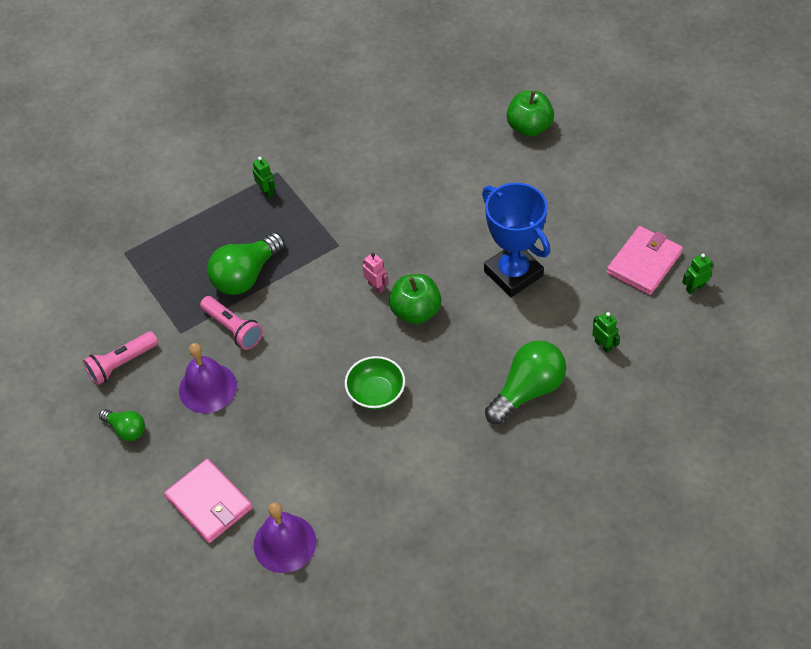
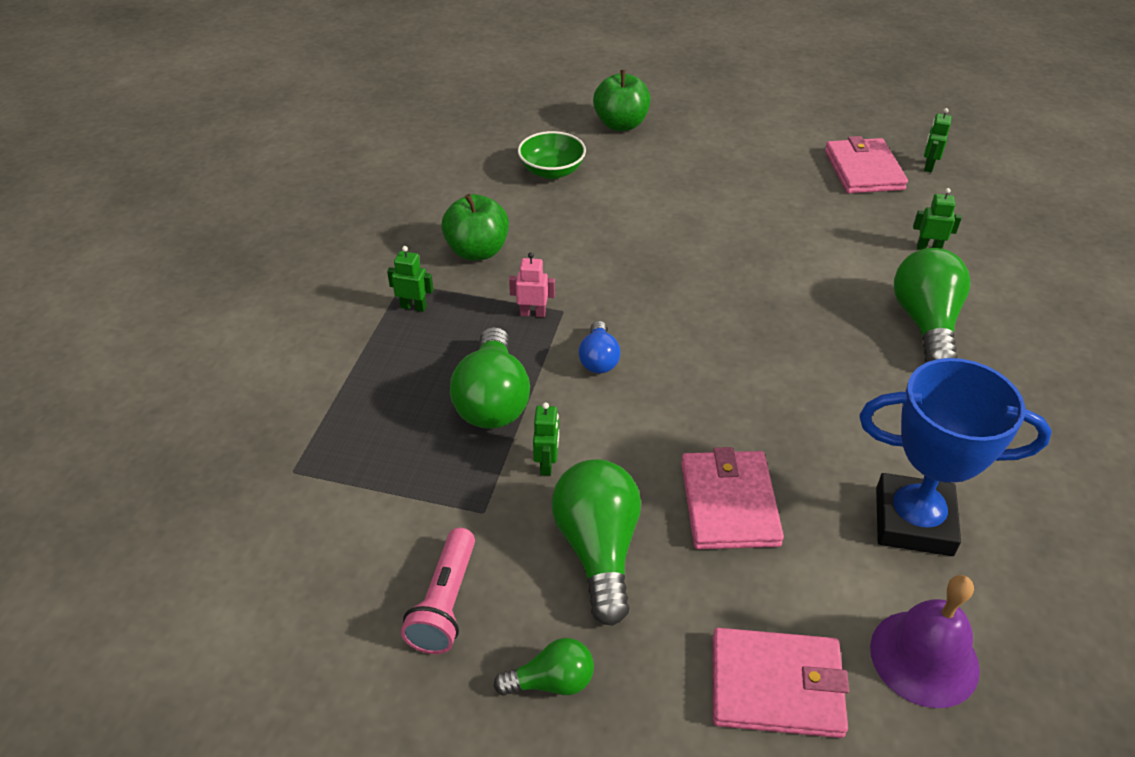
camera: 45 degrees left, 10 degrees down
(207, 388) = (598, 550): purple bell -> green light bulb
(233, 329) = (547, 464): pink flashlight -> green robot
(291, 410) = (729, 503): none -> pink wallet
(322, 287) = (598, 359): none -> blue light bulb
(376, 286) = (655, 324): pink robot -> pink robot (532, 313)
(376, 393) = (794, 421): green bowl -> green bowl (552, 171)
(416, 311) = (726, 322): green apple -> green apple (477, 251)
(513, 273) = (770, 238): blue trophy -> blue trophy (913, 521)

